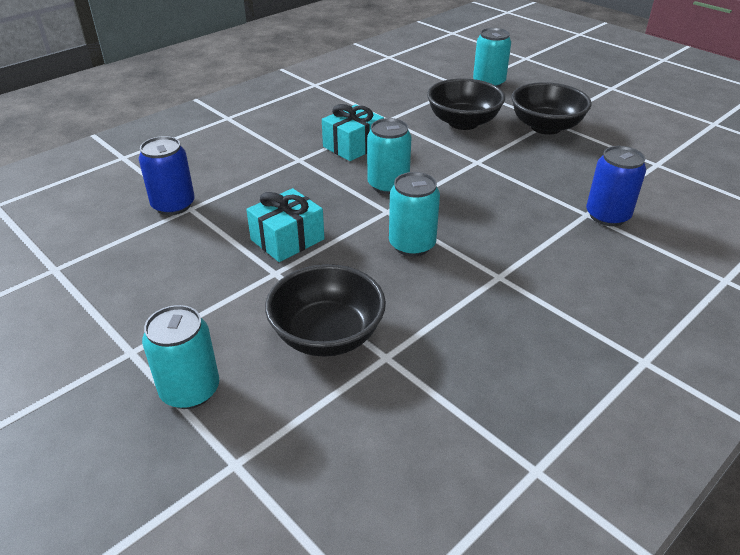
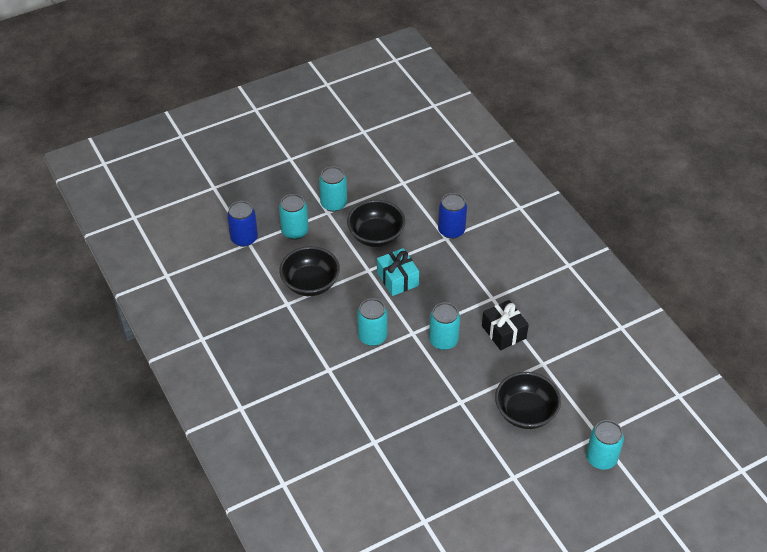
camera: 105 degrees right, 10 degrees up
(106, 348) = (333, 204): none -> turquoise can
(353, 146) = (504, 332): turquoise gift -> black gift
(546, 127) = (504, 469): black bowl -> black bowl (376, 236)
(607, 216) = (368, 452): blue can -> blue can (244, 238)

